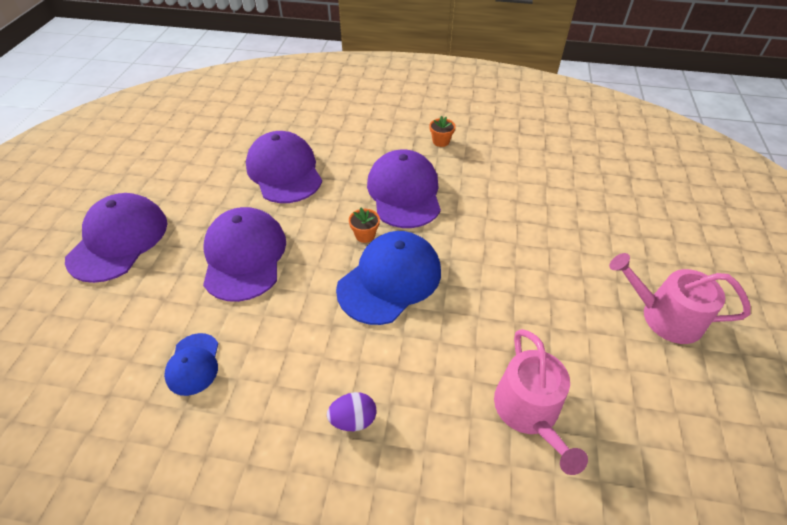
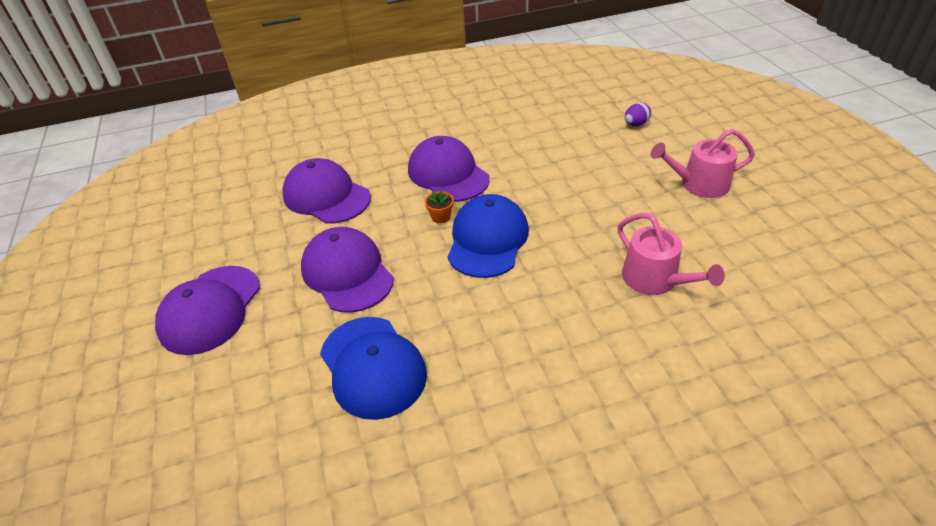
camera: 25 degrees left, 5 degrees down
(119, 240) = (210, 309): purple cap -> purple cap turned 150 degrees counterclockwise
(193, 364) = (372, 366): blue cap -> blue cap, size x1.92
(353, 419) = (536, 342): purple egg -> purple egg (635, 124)
(441, 141) = (448, 125): orange flower pot -> none

